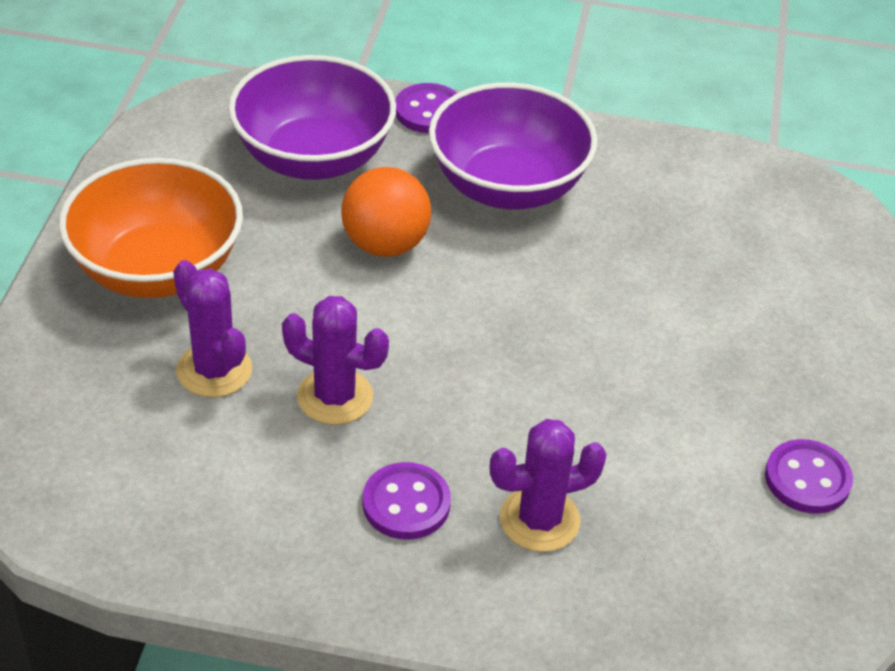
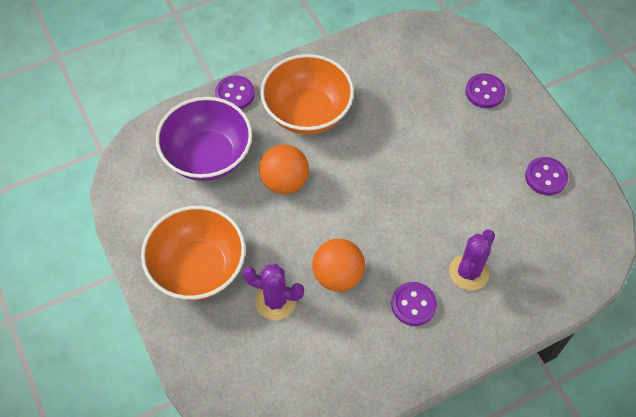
camera: 35 degrees left, 15 degrees up
(335, 397) = (338, 276): purple cactus -> orange ball
(508, 186) = (307, 113): purple bowl -> orange bowl
(818, 313) = (484, 92): none -> purple button

